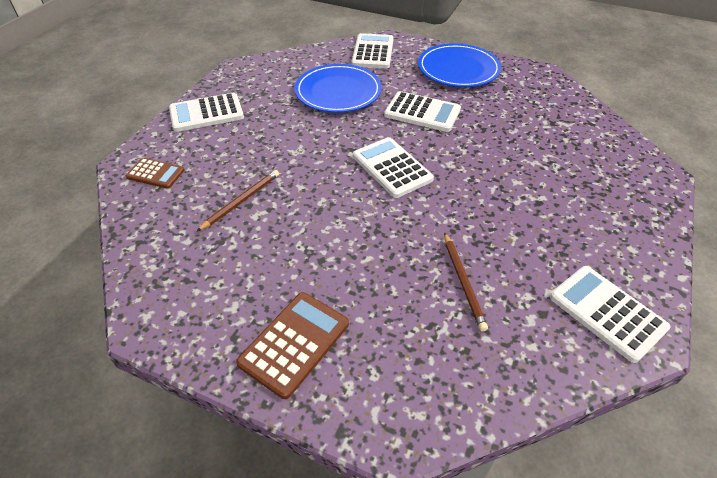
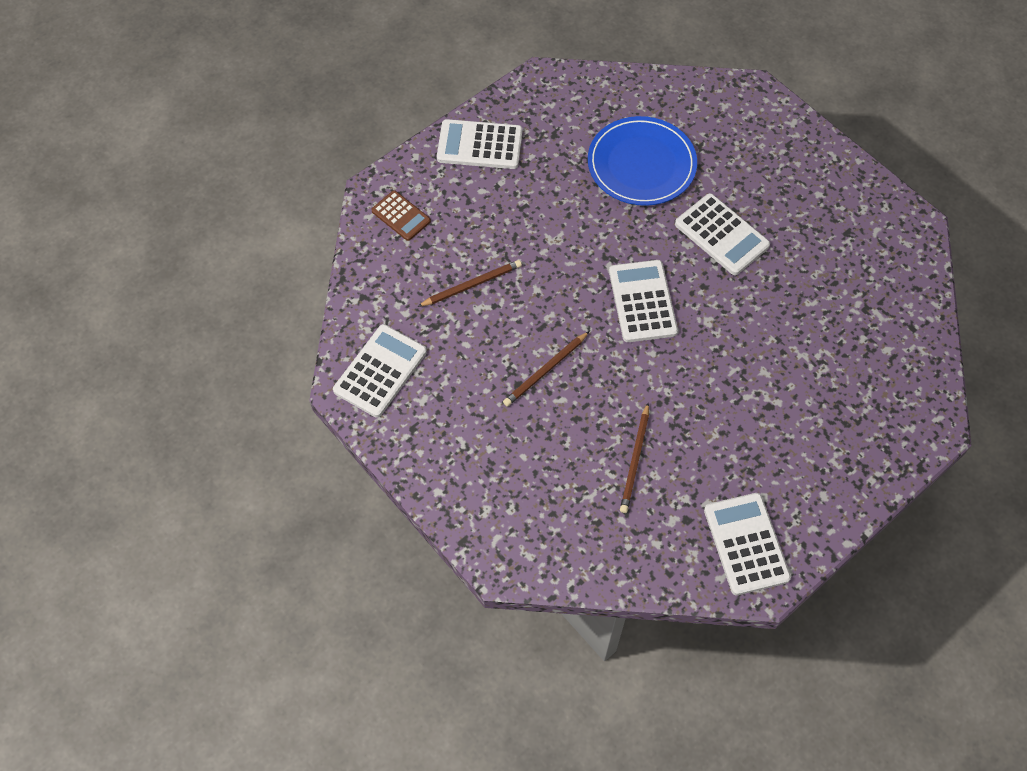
camera: 25 degrees right, 15 degrees up
(294, 343) = (459, 455): brown calculator -> none
(341, 241) = (546, 370): none -> brown pencil
(373, 52) = (720, 108): white calculator -> white calculator (380, 371)
(458, 69) = (810, 178): blue plate -> none

